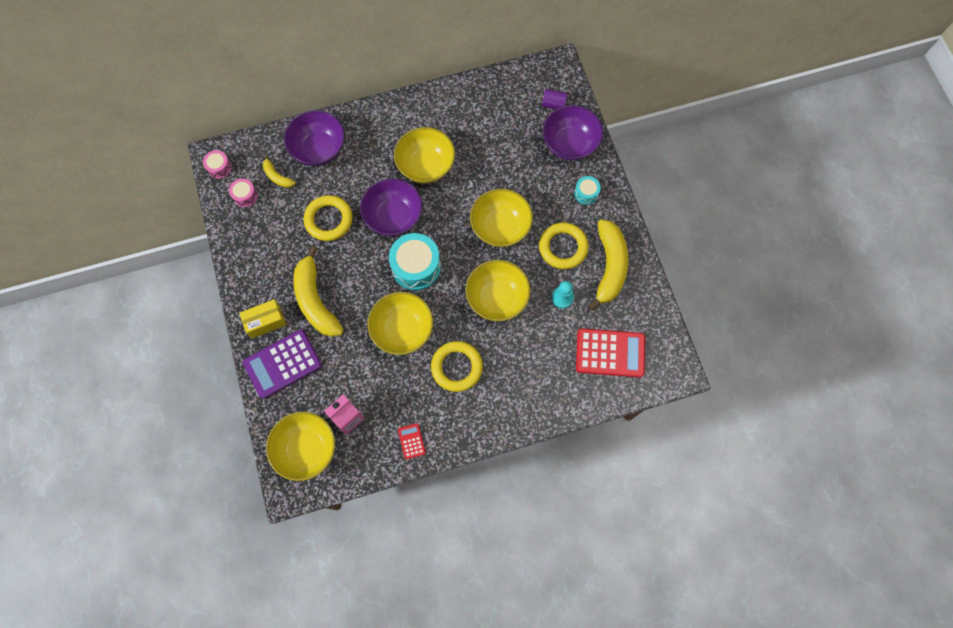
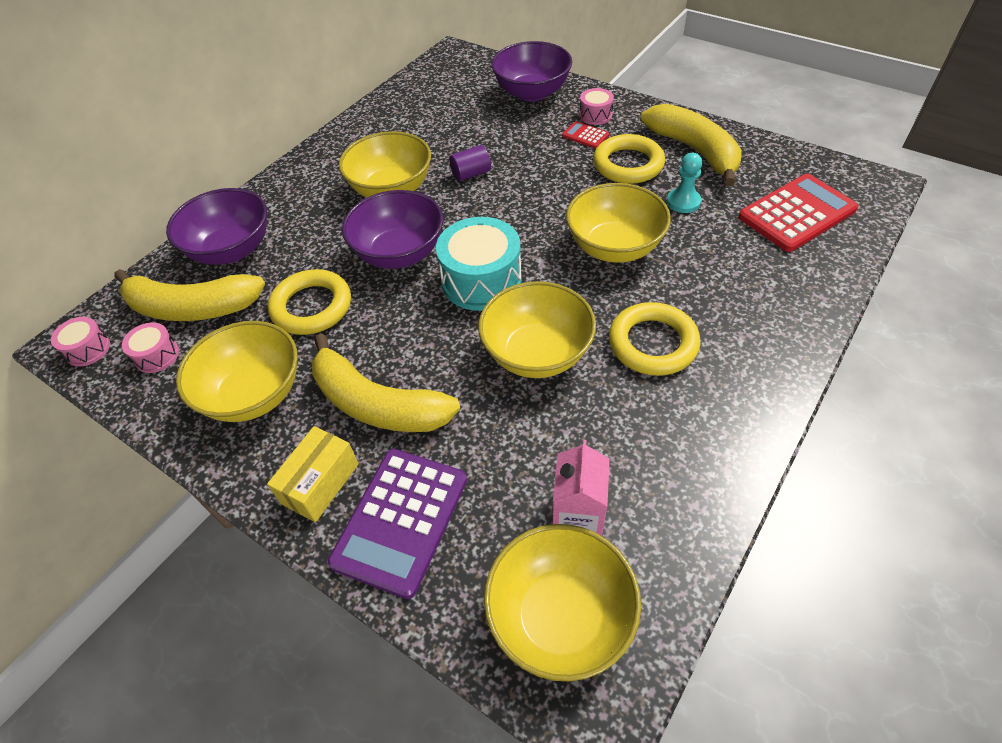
camera: 35 degrees left, 20 degrees down
(277, 176) = (192, 308): yellow banana -> yellow banana, size x2.06
(411, 441) = (701, 472): red calculator -> red calculator (585, 135)
(500, 227) = (540, 188): yellow bowl -> yellow bowl (254, 394)
(553, 104) = (480, 77): purple cylinder -> purple cylinder (471, 174)
(586, 193) = (595, 115): turquoise drum -> pink drum

